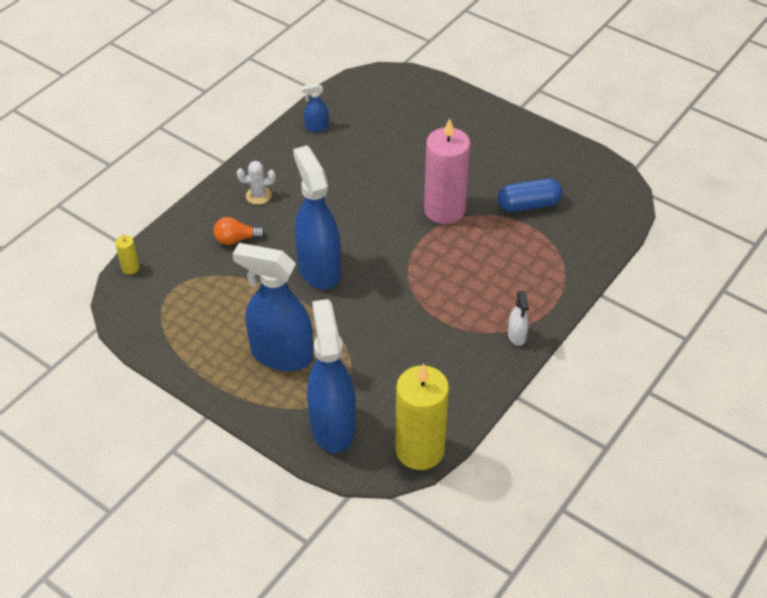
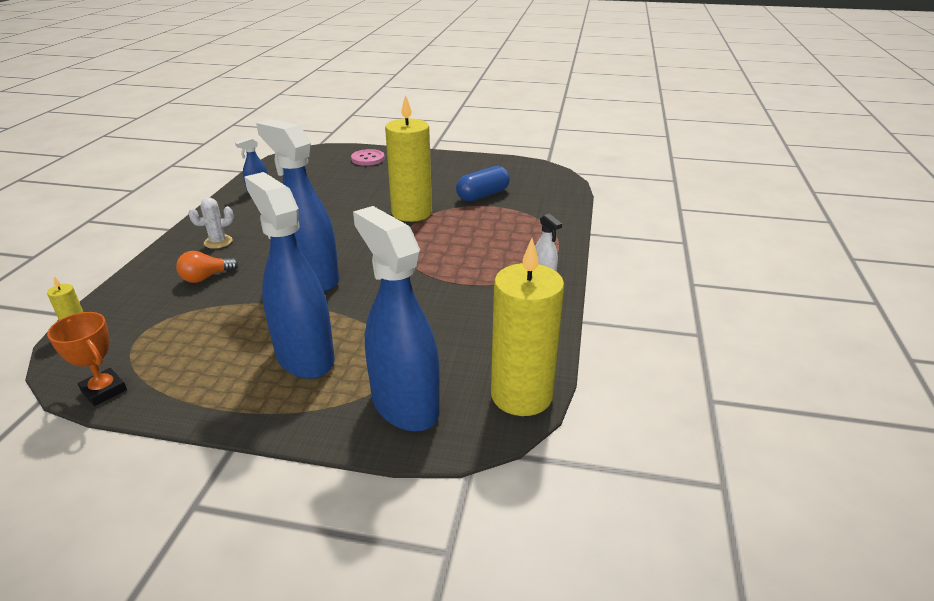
camera: 25 degrees left, 15 degrees down
(138, 336) = (104, 390): none -> orange trophy
(281, 355) = (304, 357): blue spray bottle -> blue spray bottle turned 60 degrees clockwise
(443, 106) = (368, 159): none -> pink button
(444, 210) = (411, 213): pink candle -> yellow candle

